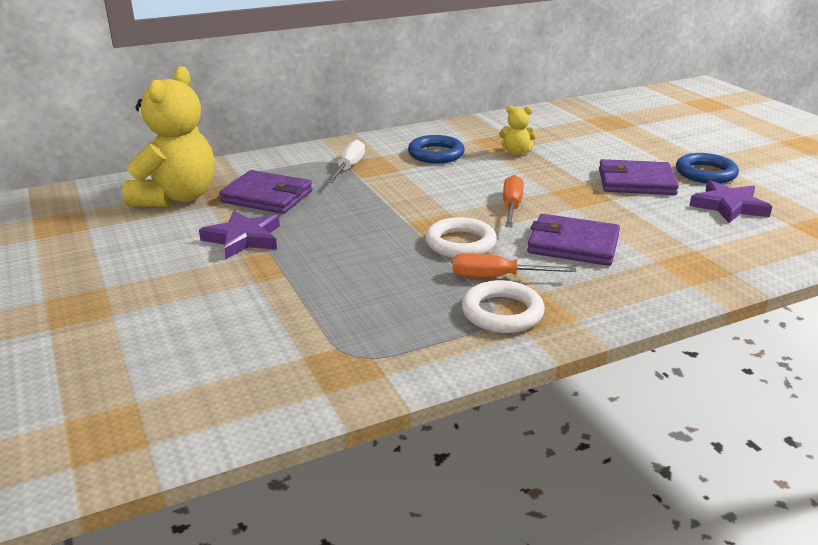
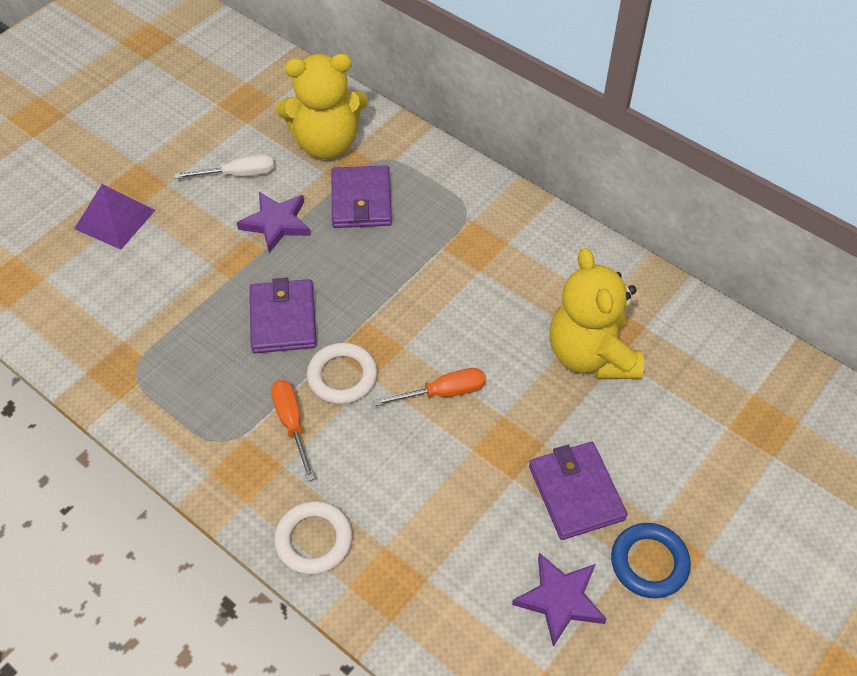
camera: 65 degrees right, 25 degrees up
(110, 330) = (114, 219): none -> purple pyramid
(349, 167) = (460, 229): white screwdriver -> white screwdriver (238, 174)
(436, 154) = (540, 285): blue ring -> none
(502, 312) = (233, 445): white ring -> white ring (313, 540)
(516, 152) = (591, 355): yellow teddy bear -> yellow teddy bear, size x2.24
(573, 245) = (384, 467): purple wallet -> purple wallet (283, 319)

